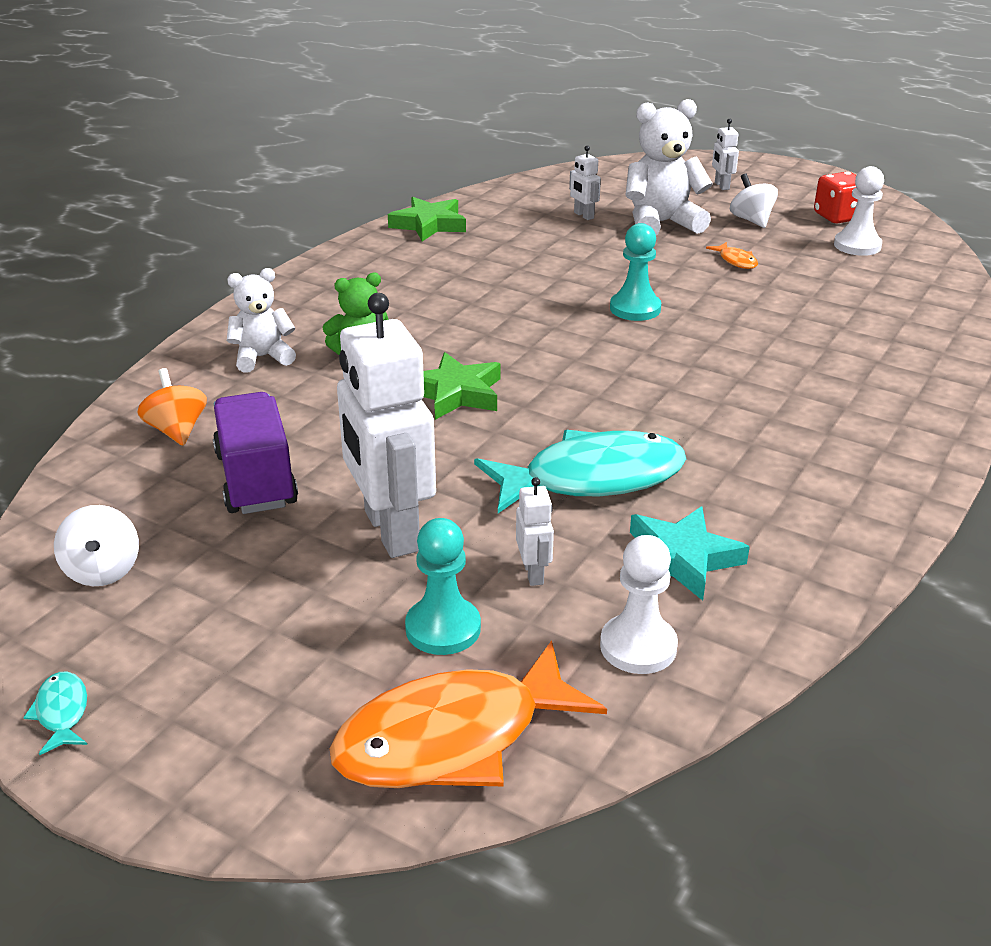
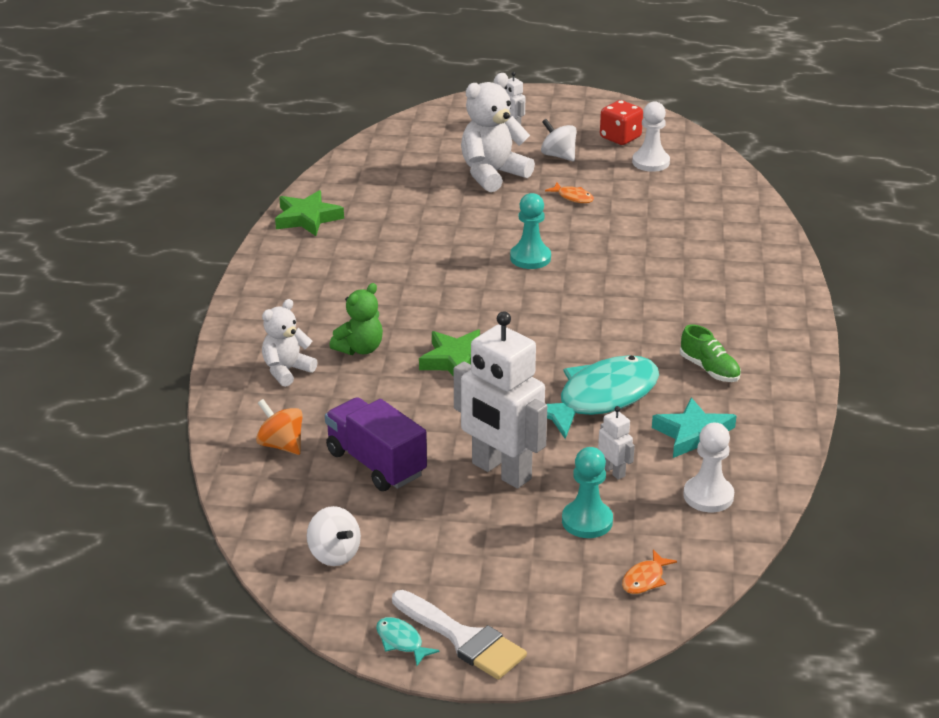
camera: 25 degrees left, 0 degrees up
(139, 737) = (463, 638): none -> white brush
(453, 738) = (645, 579): orange fish -> orange fish, size x0.40
(583, 215) = (425, 180): white robot -> none
(764, 481) = (709, 369): none -> green shoe

